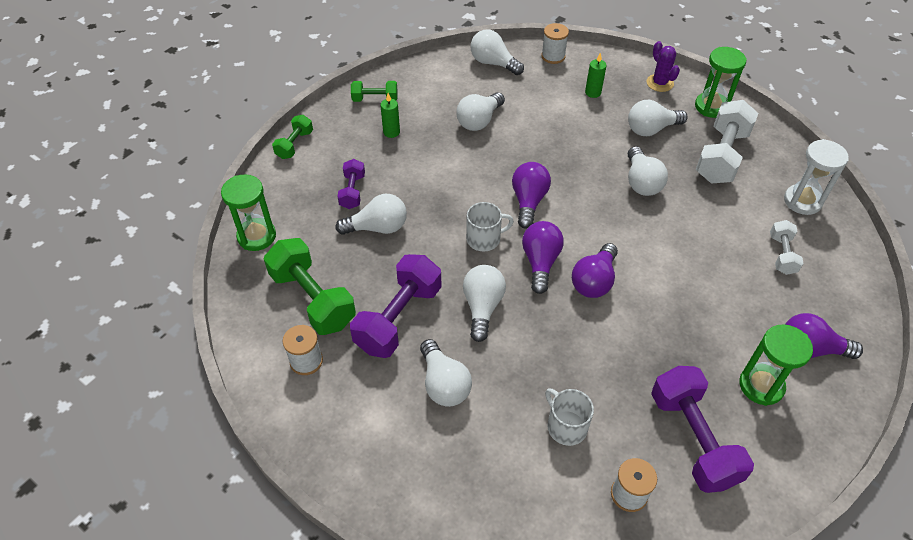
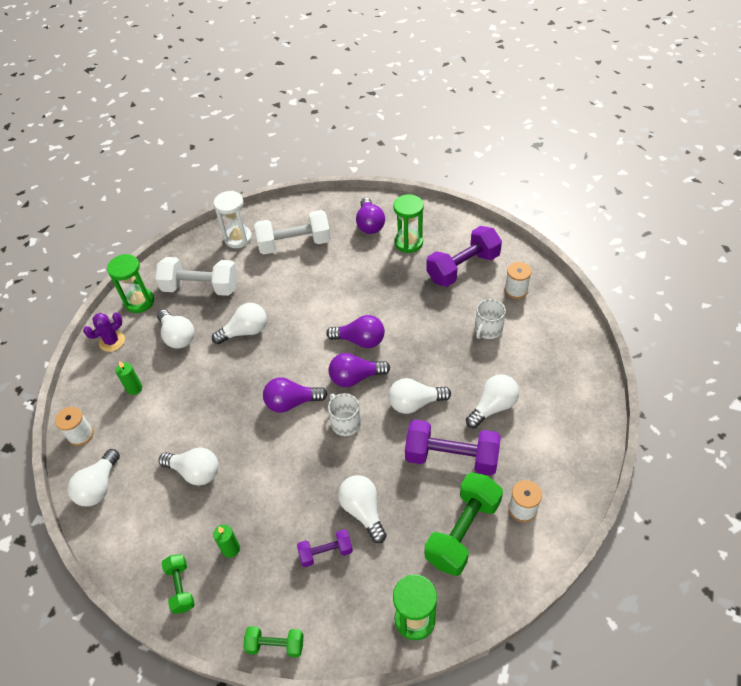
camera: 105 degrees left, 0 degrees up
(781, 254) = (294, 244): white dumbbell -> white dumbbell, size x1.86

